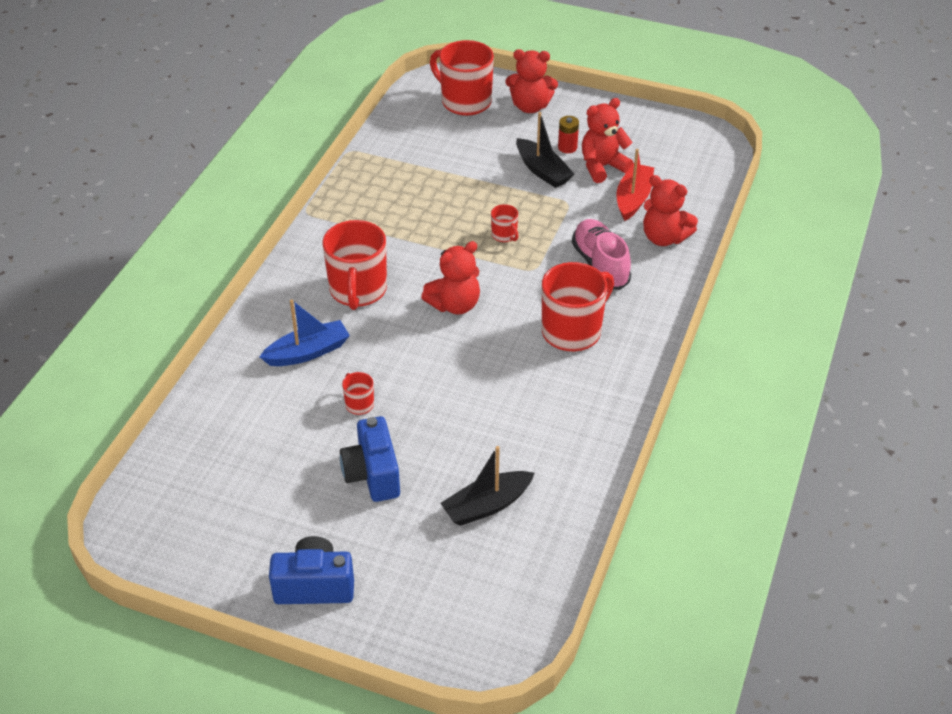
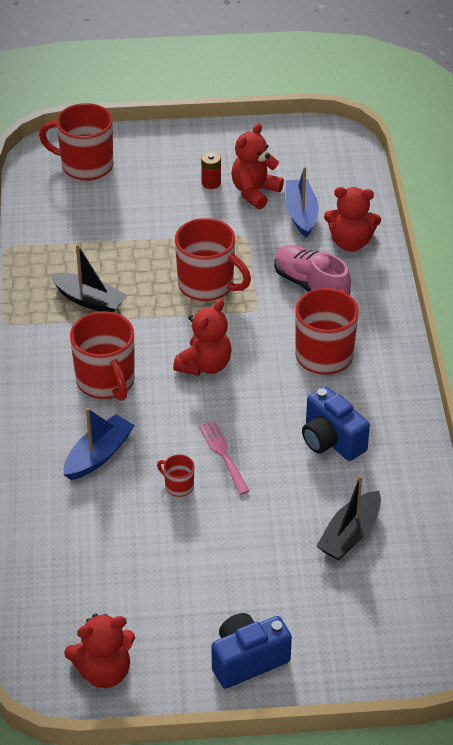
camera: 25 degrees left, 0 degrees up
(372, 474) = (233, 544): blue camera -> blue camera (331, 440)
(418, 390) = (223, 455): none -> pink fork
(504, 235) = (207, 285): red mug -> red mug, size x2.18
(530, 106) = (151, 152): red teddy bear -> red teddy bear (104, 671)
(542, 171) = (203, 212): black boat -> black boat (89, 300)
(633, 198) = (301, 214): red boat -> blue boat

